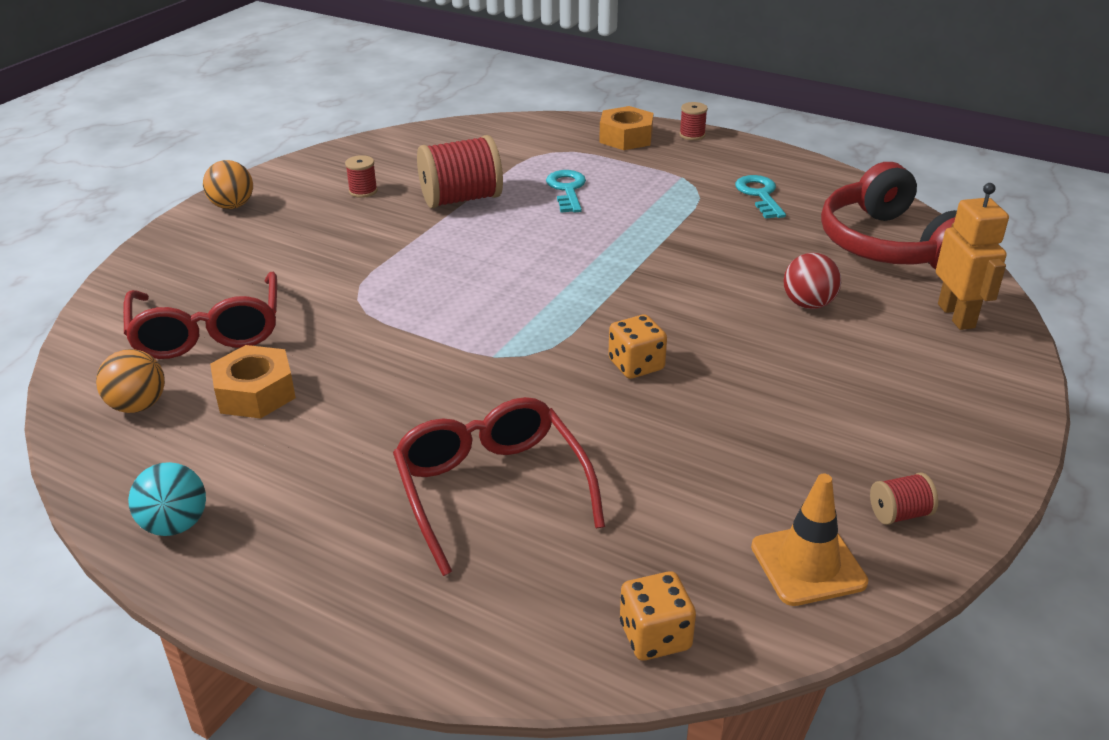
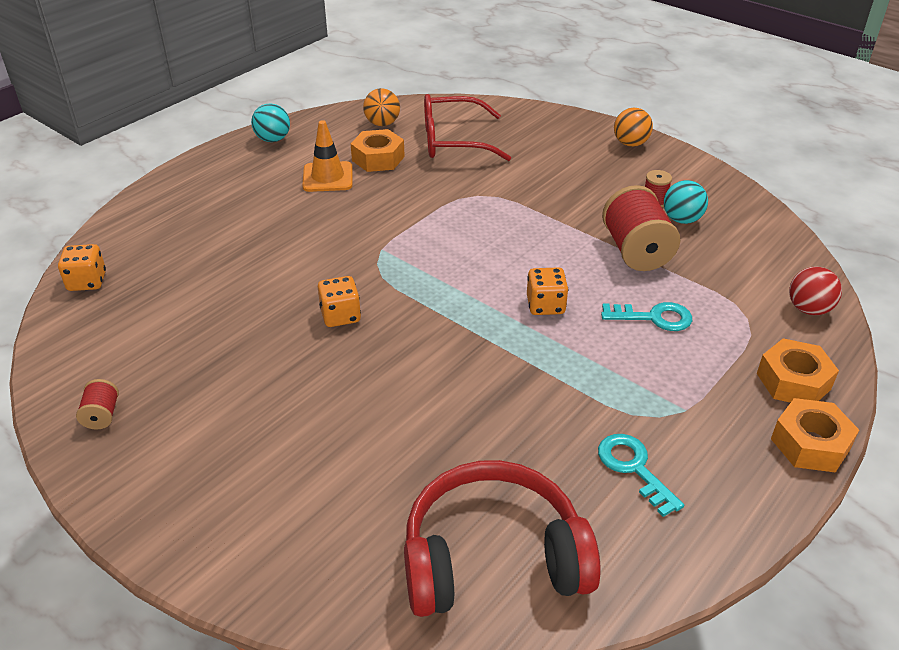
camera: 100 degrees right, 5 degrees up
(398, 177) = (682, 219): none -> turquoise ball
(491, 489) = (240, 237): red glasses -> none
(568, 242) = (545, 305): none -> orange dice
(692, 135) = (810, 444): red spool -> orange nut
(760, 195) = (634, 468): turquoise key -> turquoise key turned 120 degrees counterclockwise
(808, 304) = (392, 444): red ball -> red ball (808, 309)
(808, 564) = (92, 355): orange traffic cone -> orange traffic cone (328, 177)
(956, 316) = (330, 564): orange robot -> none

